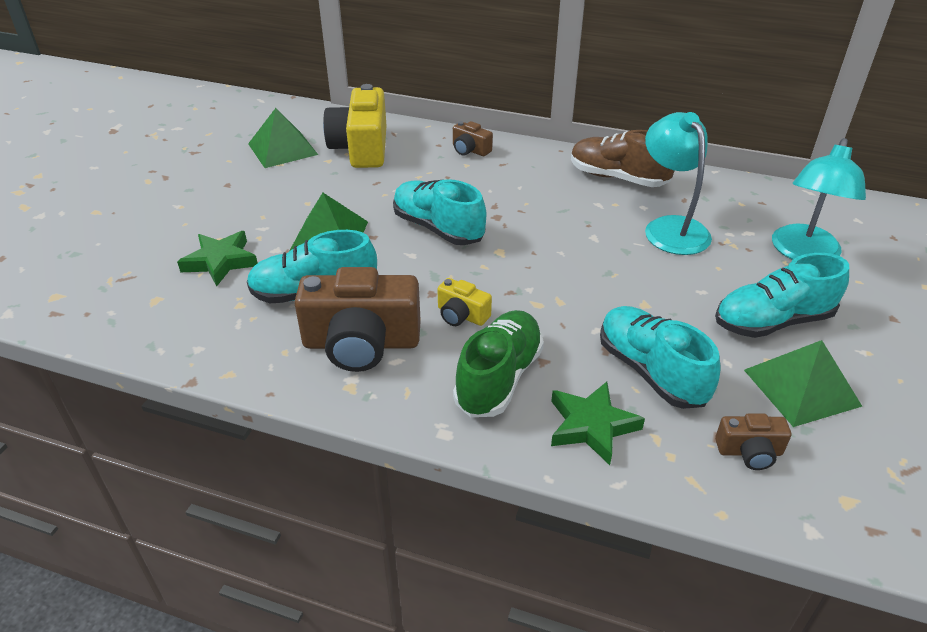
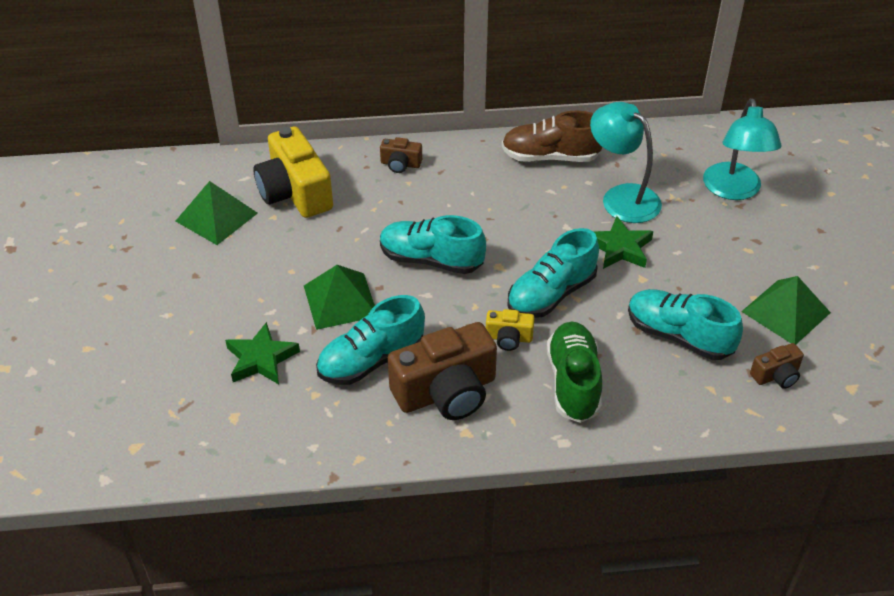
camera: 25 degrees left, 5 degrees up
(591, 426) = (662, 396): green star -> green star (620, 248)
(772, 321) = (741, 262): turquoise shoe -> turquoise shoe (551, 294)

